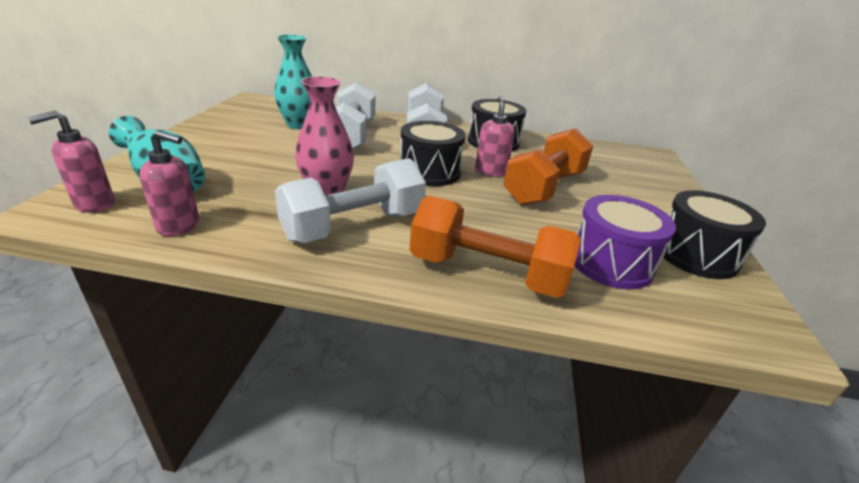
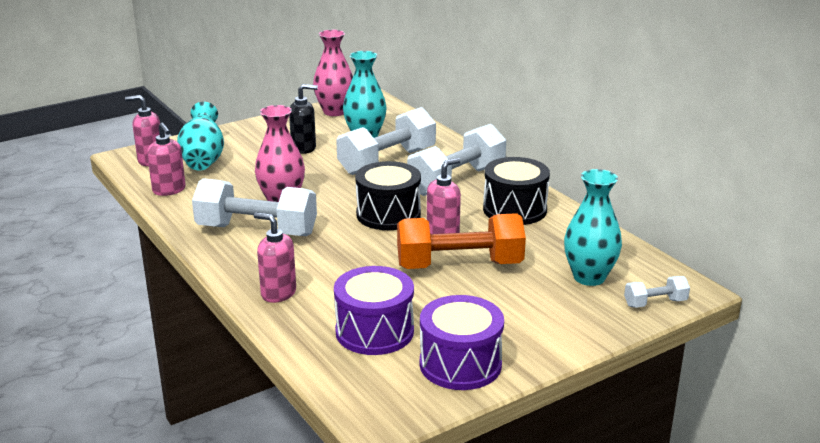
camera: 50 degrees right, 5 degrees down
(236, 113) = (334, 111): none -> pink vase
(261, 145) = (304, 148): none -> black soap dispenser
(487, 273) = (278, 293): orange dumbbell -> pink soap dispenser
(611, 166) = (589, 277): none -> turquoise vase
(662, 167) = (655, 303): none -> white dumbbell
(696, 255) = (460, 364): black drum -> purple drum

